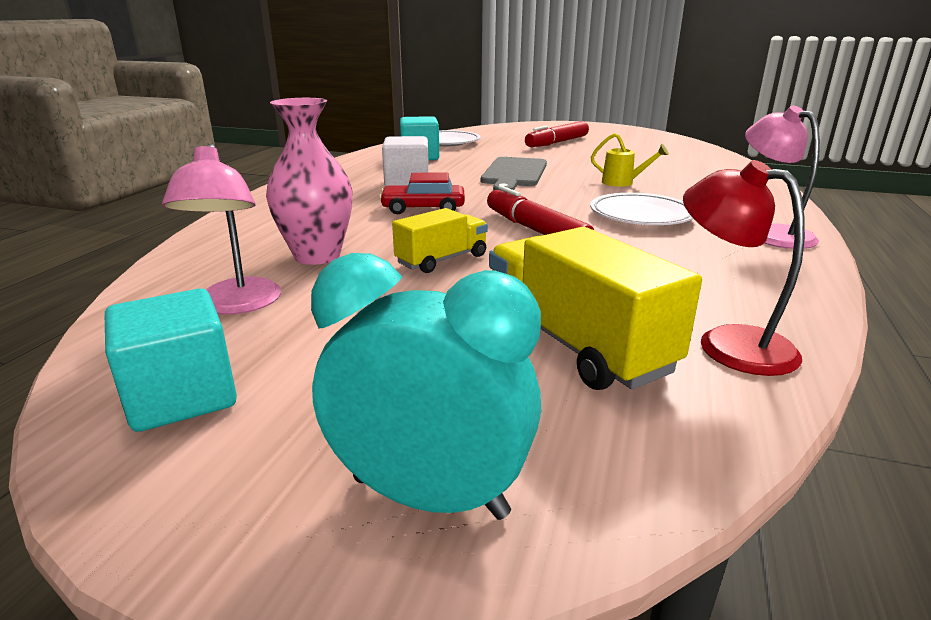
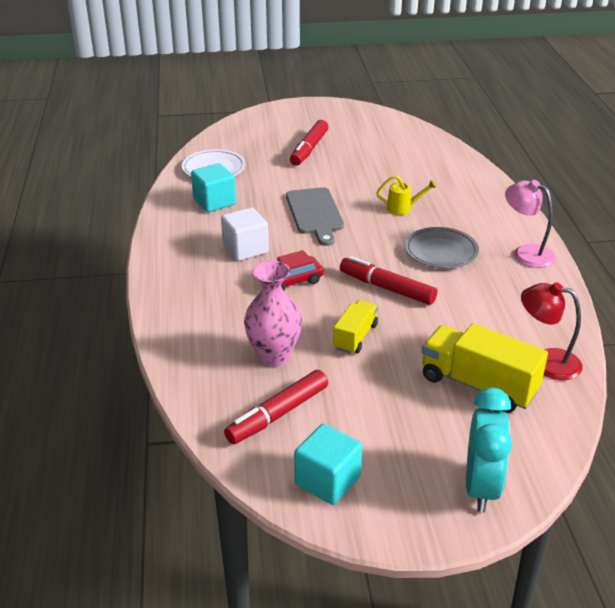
camera: 25 degrees left, 10 degrees up
(237, 305) = (277, 414): pink lamp -> red marker
(429, 496) = (481, 487): turquoise clock -> turquoise clock turned 105 degrees clockwise
(641, 215) = (441, 252): white plate -> grey plate

